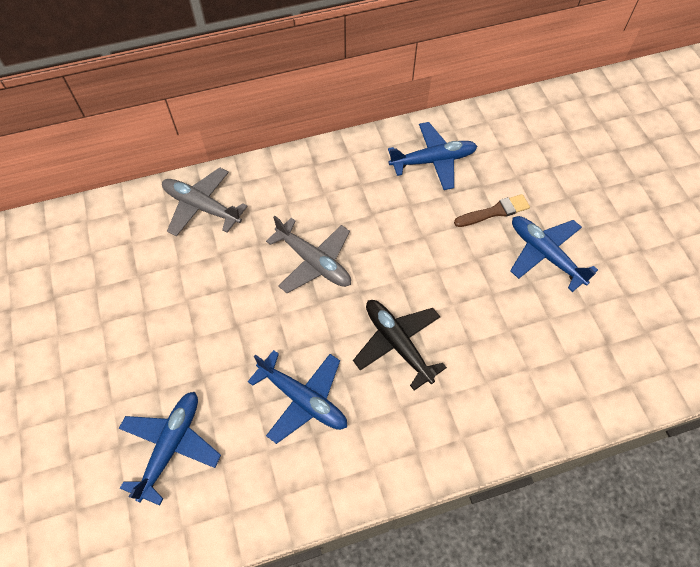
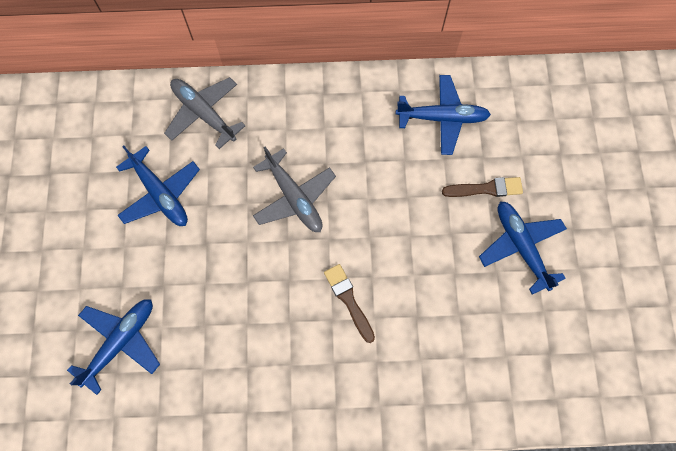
camera: 15 degrees right, 10 degrees up
(303, 399) = (247, 331): blue plane -> blue plane (160, 194)
(397, 343) = (348, 300): black plane -> brown brush

